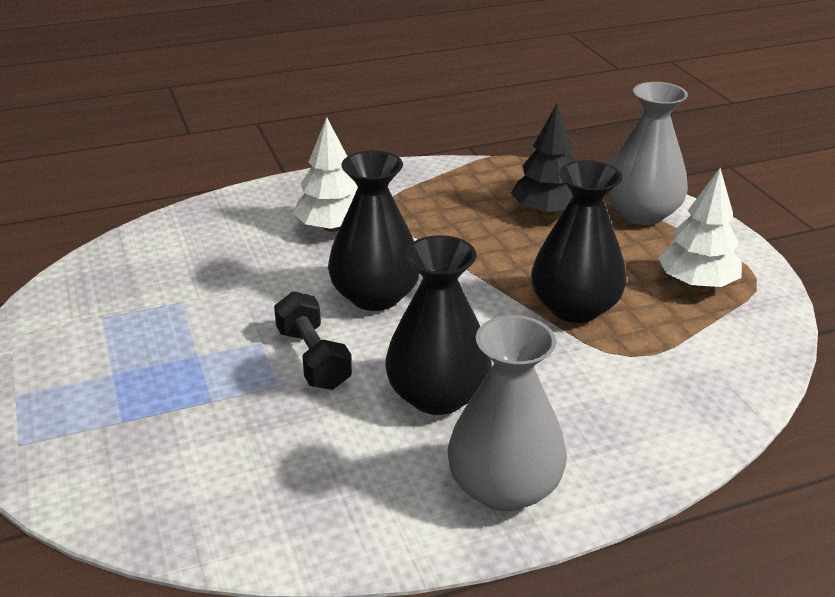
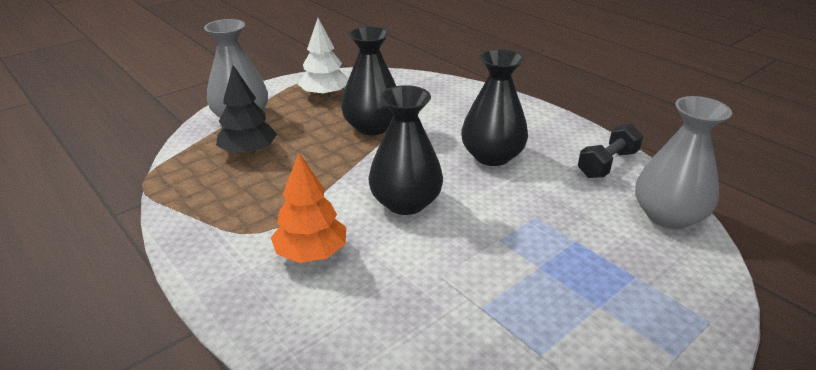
camera: 110 degrees left, 0 degrees up
(313, 358) = (497, 210): black dumbbell -> black dumbbell (607, 164)
(332, 227) = (311, 253): white tree -> orange tree
(504, 487) = (541, 126): grey vase -> grey vase (668, 216)

